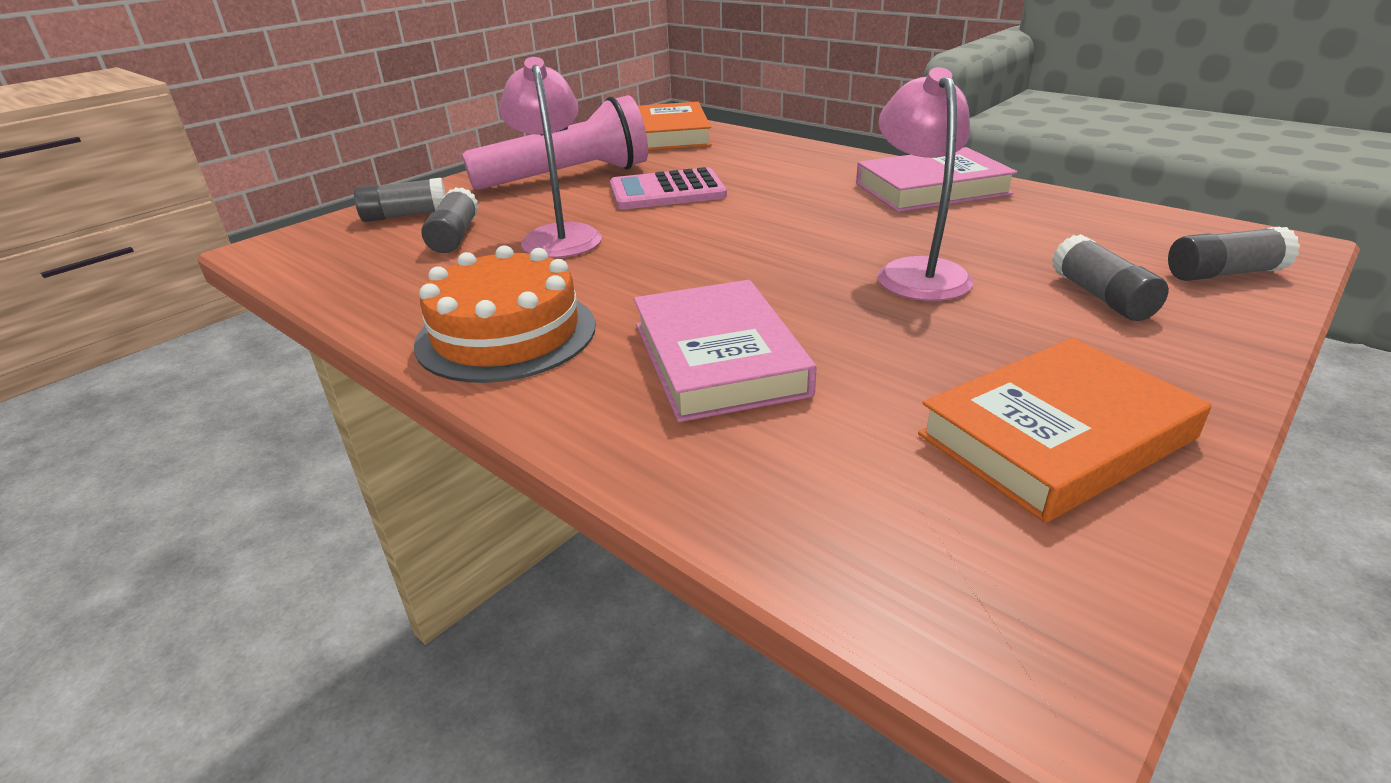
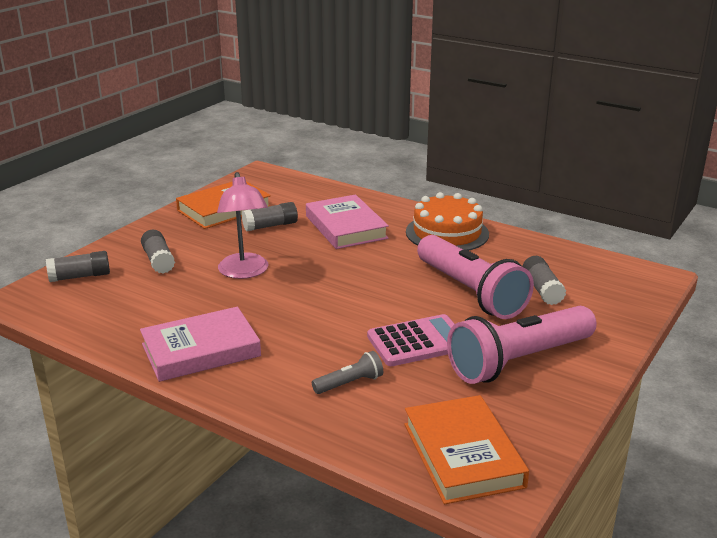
camera: 170 degrees right, 5 degrees down
(405, 215) = (604, 308): grey glue stick -> grey glue stick (270, 226)
(559, 235) = (470, 292): pink lamp -> pink flashlight
(755, 166) = (350, 383): none -> grey flashlight

